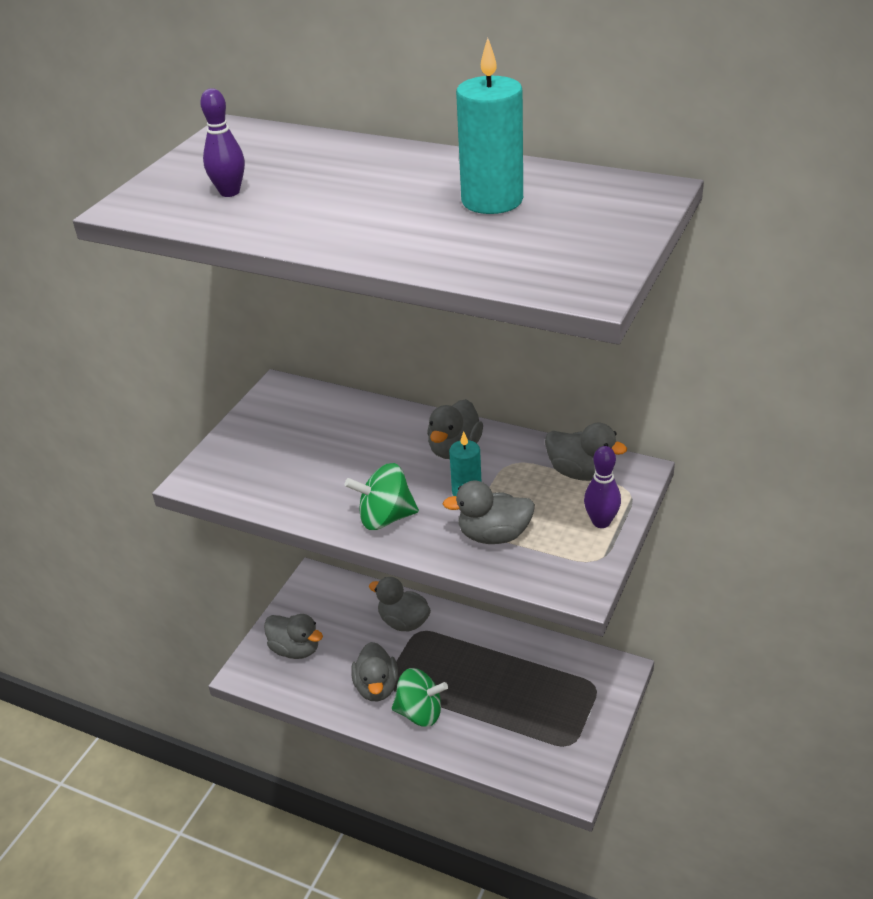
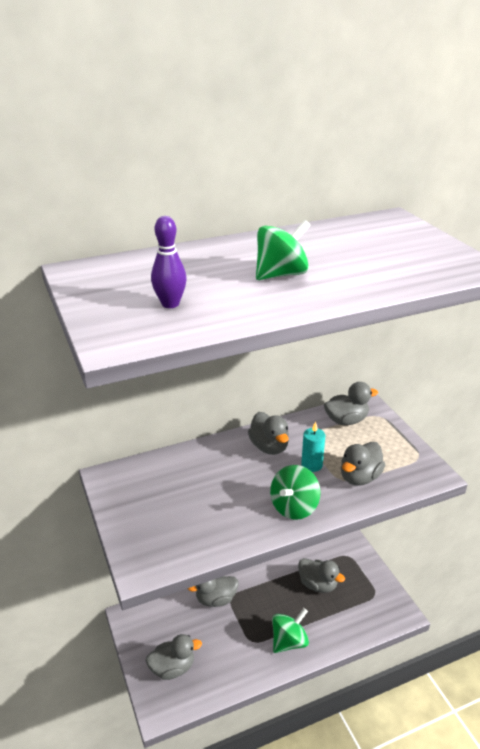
camera: 50 degrees left, 5 degrees down
(374, 205) = (281, 274): none -> green spinning top
(376, 687) = (248, 648): grey duck -> grey duck (318, 584)
(492, 200) = (336, 249): turquoise candle -> none
(601, 522) = (392, 438): purple bowling pin -> none

